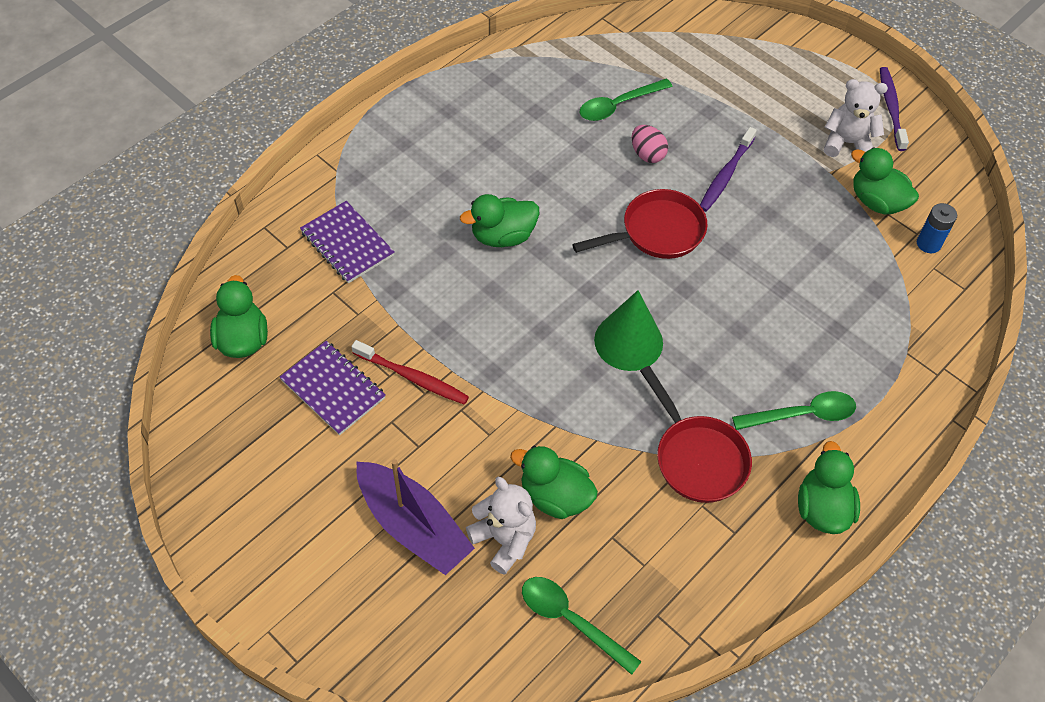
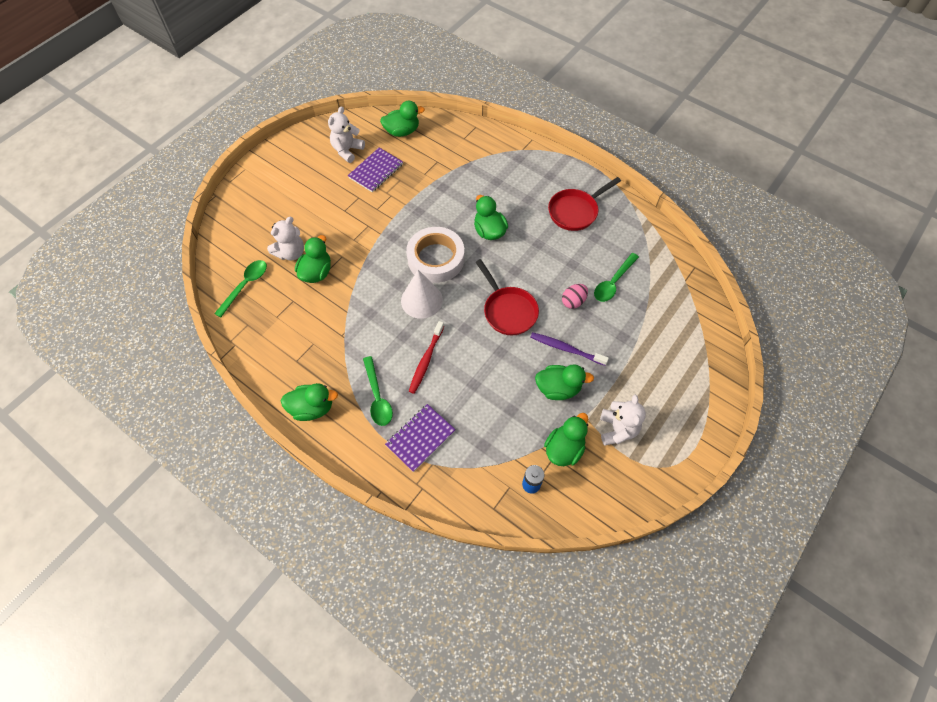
camera: 85 degrees right, 5 degrees up
(267, 435) = (347, 150): none -> white teddy bear
(347, 244) = (470, 162): purple notebook -> purple notebook (420, 438)
(412, 377) = (386, 202): red toothbrush -> red toothbrush (426, 360)
(413, 526) = (298, 214): purple boat -> none
(548, 314) = (436, 258): none -> white tape
(618, 105) = (613, 282): green spoon -> green spoon turned 105 degrees counterclockwise
(628, 341) = (421, 300): green cone -> white cone
(697, 458) = (344, 340): red pan -> red pan (575, 211)
(788, 194) = (558, 388): none -> green duck
(891, 108) = (663, 463): purple toothbrush -> none

